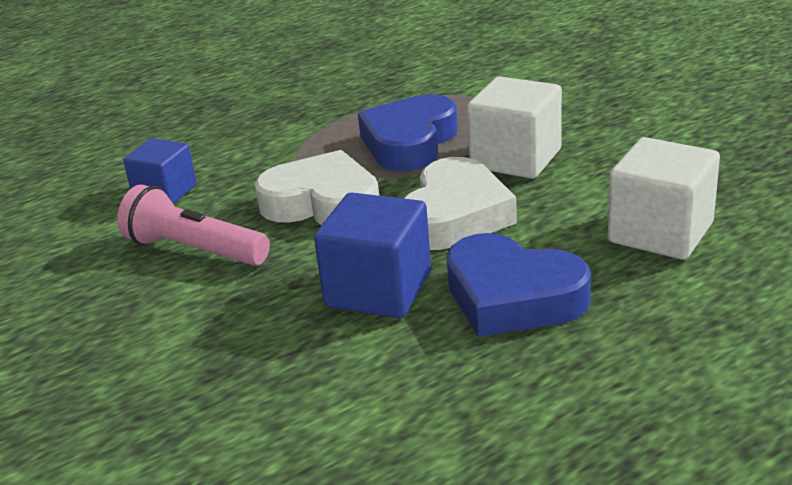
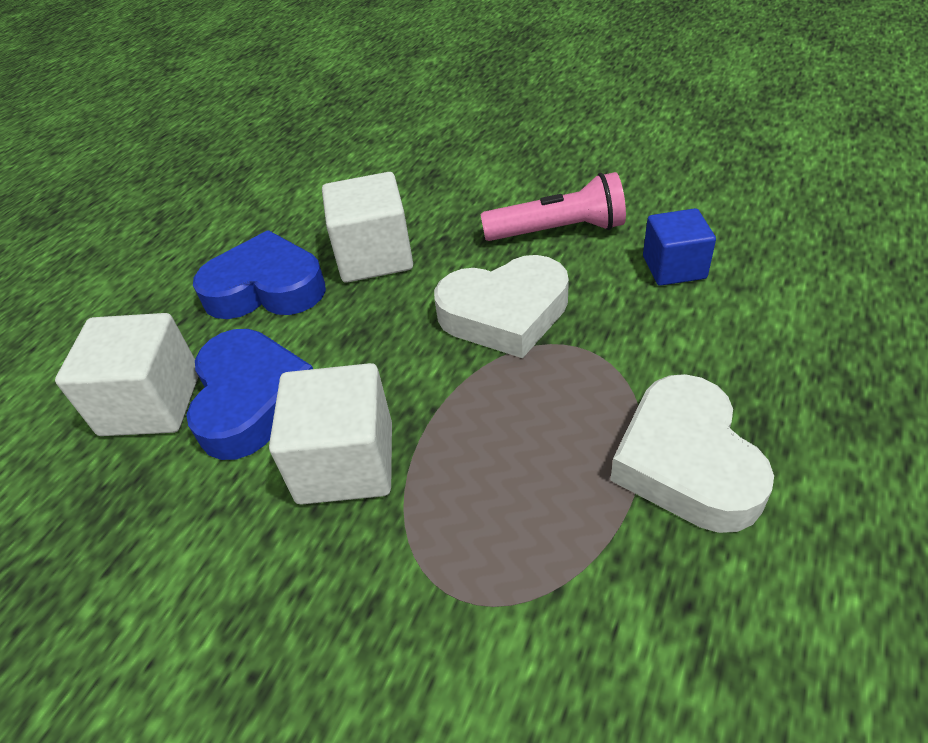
camera: 150 degrees right, 15 degrees up
(378, 290) = (374, 256): blue cube -> white cube
(409, 142) = (499, 442): blue heart -> blue heart (251, 399)
(455, 216) = (362, 348): white heart -> white heart (686, 462)

